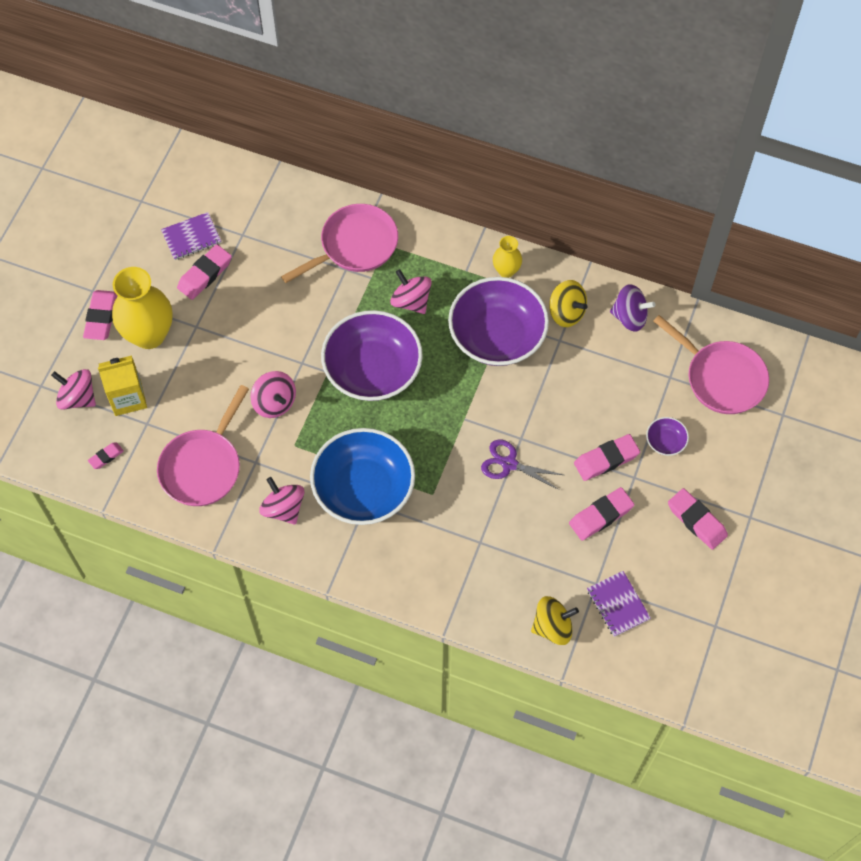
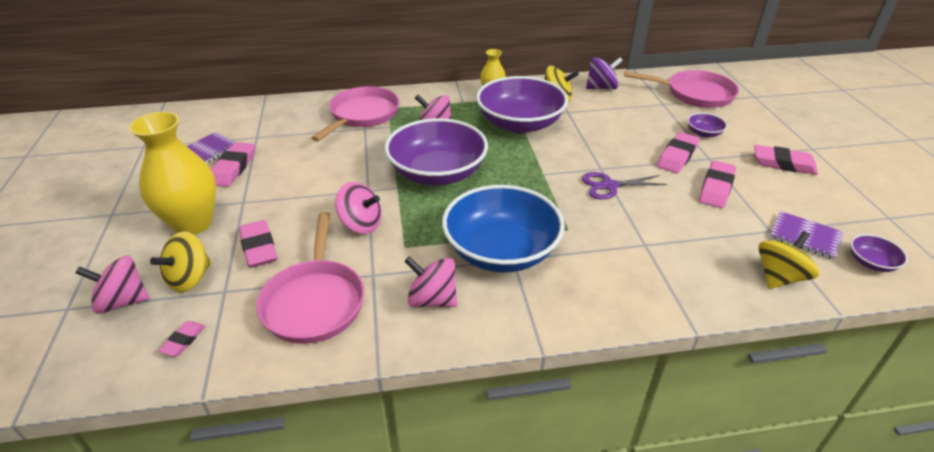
camera: 30 degrees left, 25 degrees down
(101, 317) = (130, 229): pink eraser -> pink eraser (259, 248)
(128, 398) = (190, 279): yellow carton -> yellow spinning top
(641, 655) = (871, 263): none -> purple bowl

